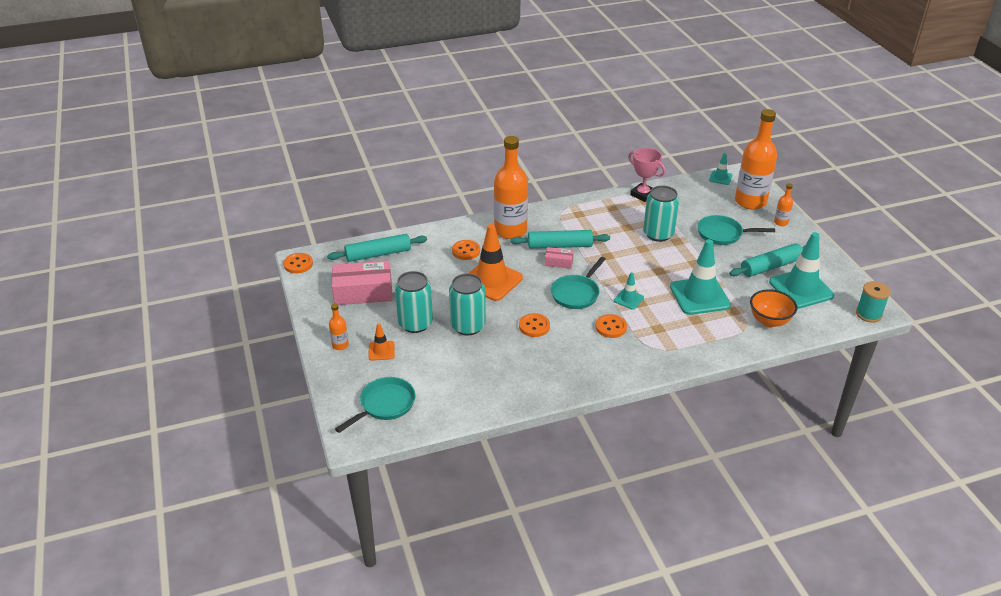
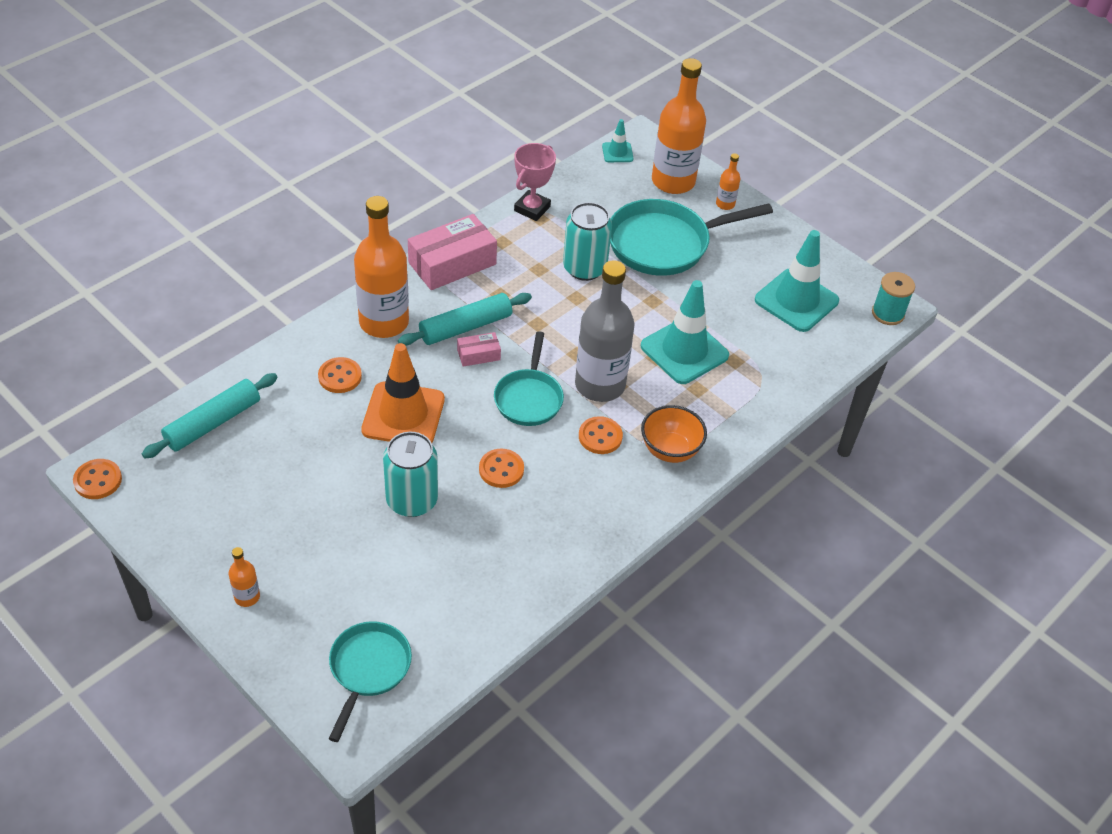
camera: 30 degrees left, 10 degrees up
(363, 292) = (228, 495): pink box -> pink box (452, 263)
(381, 351) = (313, 584): orange traffic cone -> none
(415, 323) = (336, 522): turquoise can -> none
(628, 299) = (600, 385): turquoise traffic cone -> grey bottle
(643, 195) = (532, 209): pink trophy -> pink trophy turned 75 degrees counterclockwise
(722, 234) = (664, 243): turquoise pan -> turquoise pan, size x1.63
(769, 321) = (783, 361): orange bowl -> orange bowl (670, 450)
(770, 266) = (746, 277): turquoise rolling pin -> none

